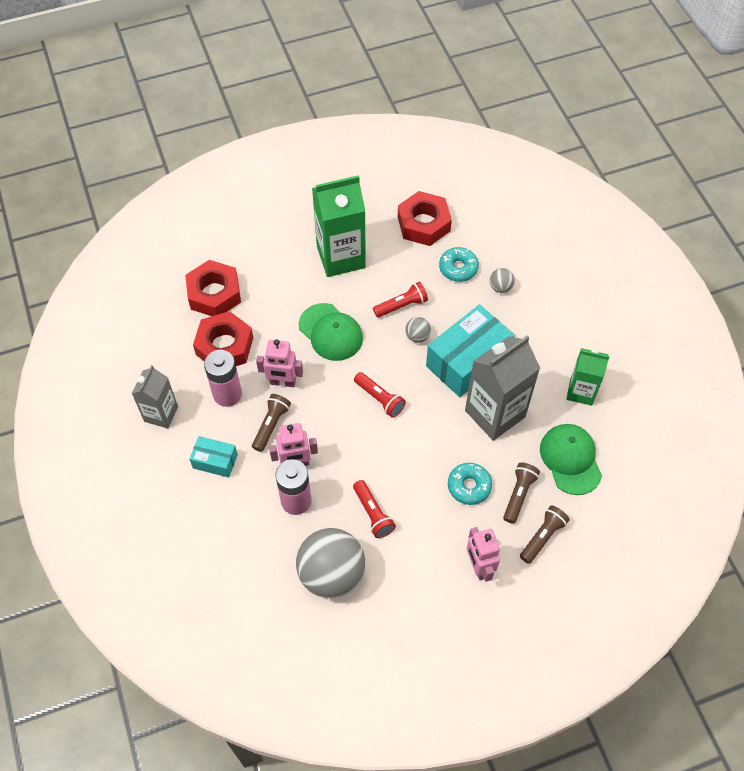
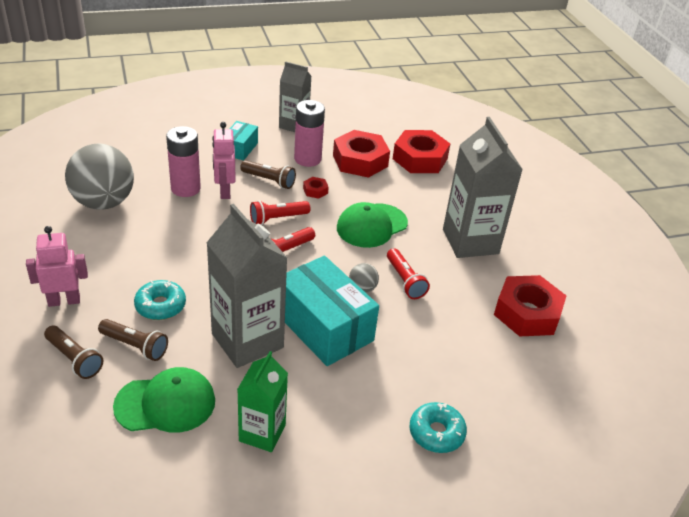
camera: 90 degrees right, 20 degrees down
(282, 382) = (315, 191): pink robot -> red nut
(341, 257) = (470, 241): green carton -> grey carton
(373, 513) = (154, 233): red flashlight -> red flashlight (277, 218)
(458, 268) = (461, 336): turquoise donut -> turquoise donut (436, 433)
(500, 287) = (432, 373): grey ball -> none

